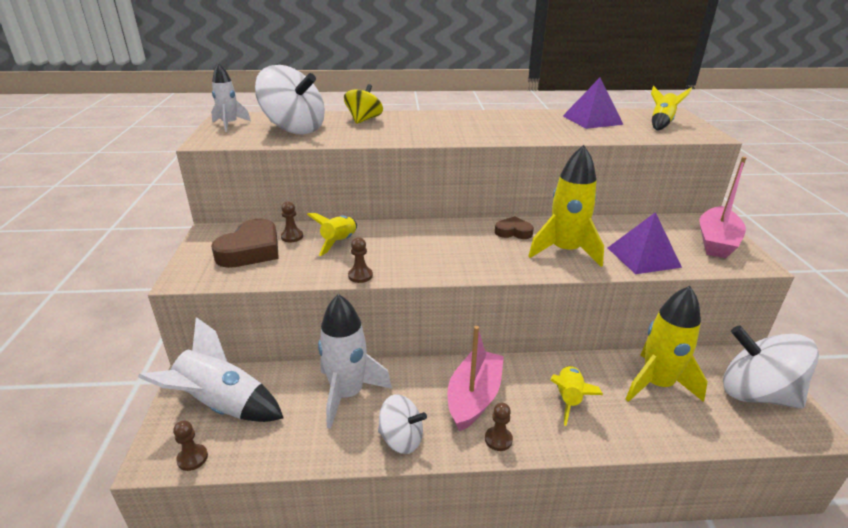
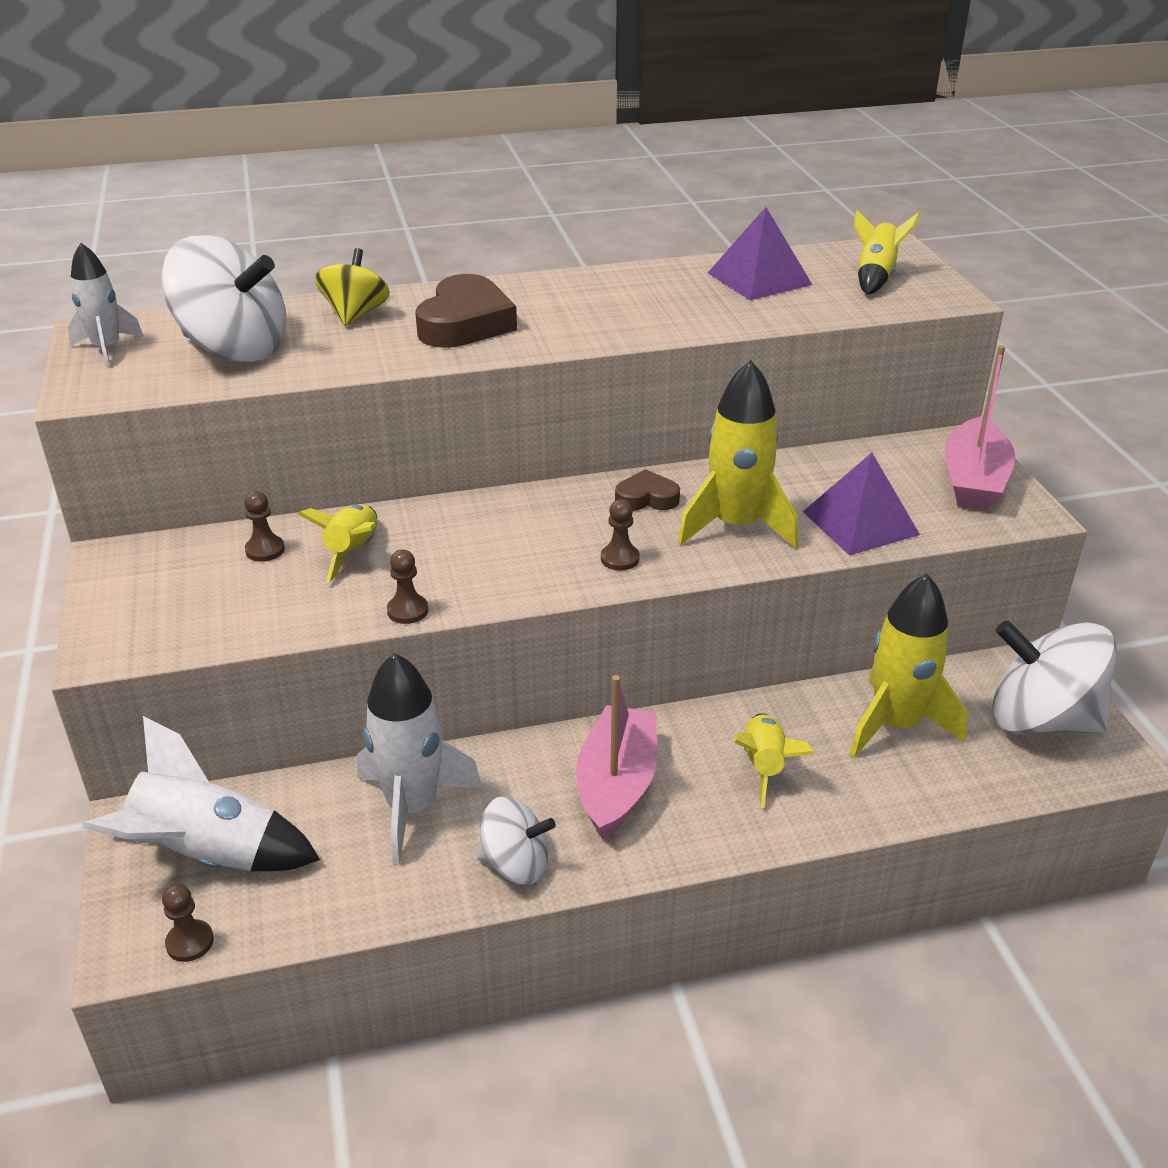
camera: 10 degrees left, 5 degrees up
(251, 250) = (201, 585): brown heart -> brown heart (465, 323)
(498, 439) = (664, 843): brown pawn -> brown pawn (620, 558)

